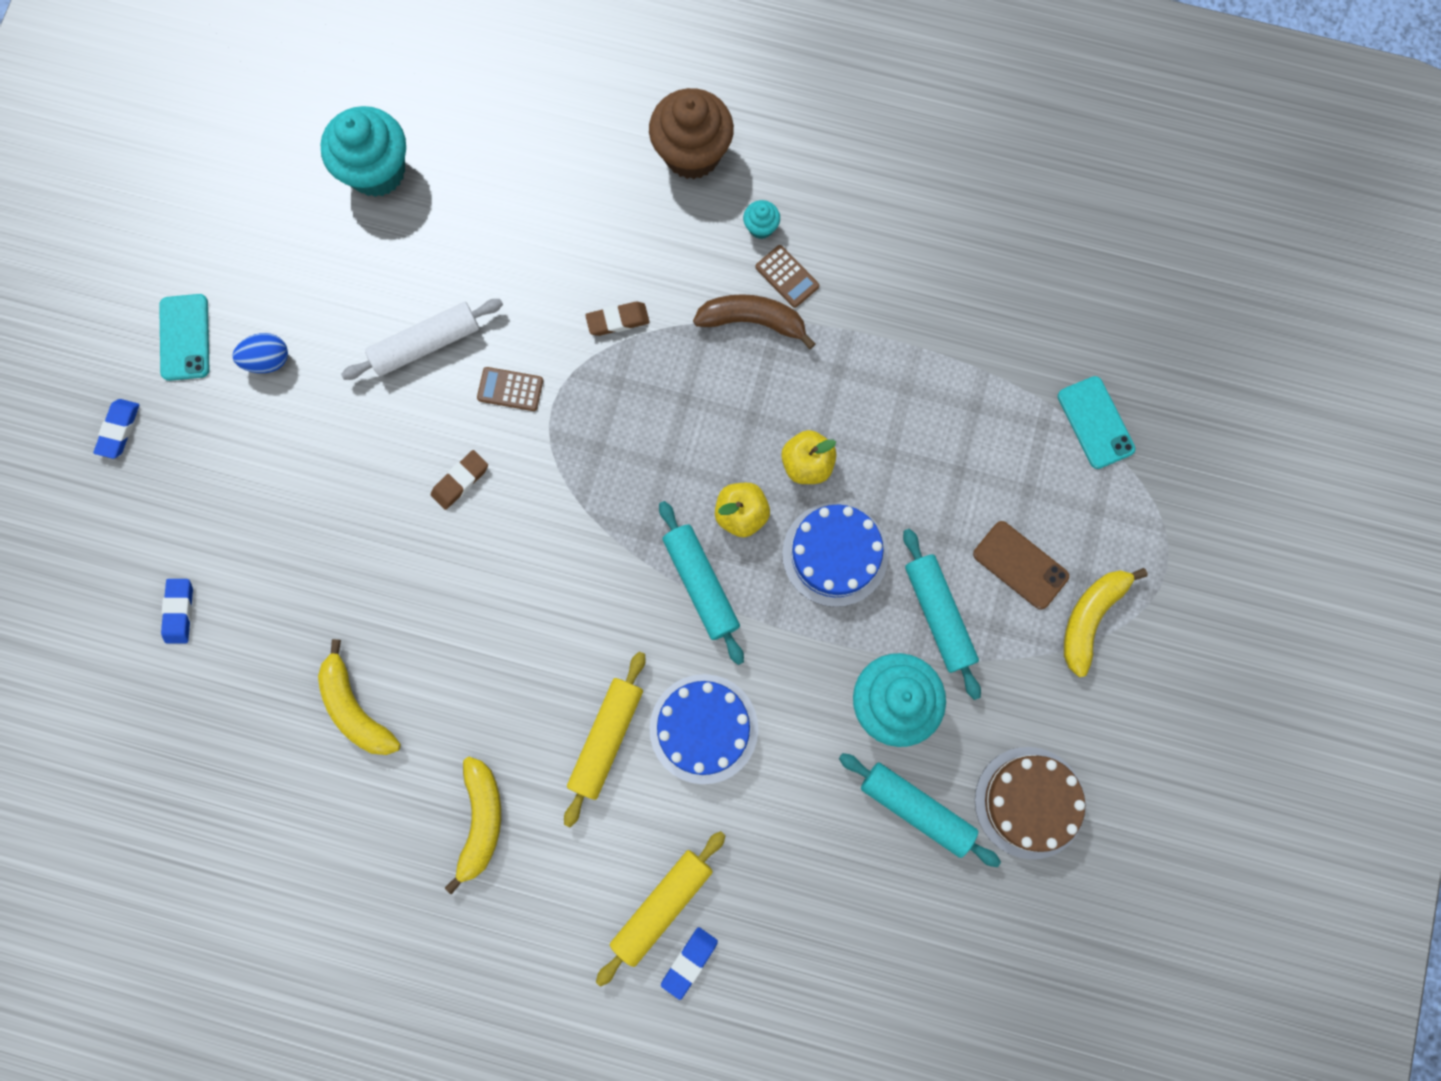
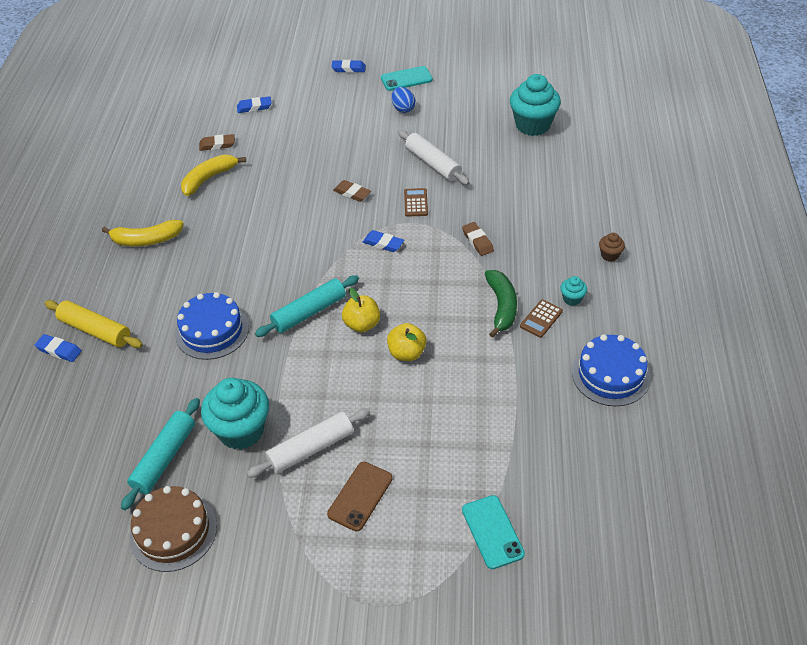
camera: 80 degrees right, 30 degrees down
(268, 687) = (217, 145): none -> brown eraser
(587, 455) = (383, 243): none -> blue eraser
(606, 738) = (201, 285): yellow rolling pin -> none
(692, 153) = (609, 255): brown cupcake -> brown cupcake, size x0.44
(753, 321) = (501, 306): brown banana -> green banana
(835, 554) = (344, 379): blue cake -> blue cake (610, 374)
(938, 615) = (311, 448): turquoise rolling pin -> white rolling pin
(1090, 618) = (326, 552): yellow banana -> none
(1095, 422) = (492, 532): turquoise phone -> turquoise phone turned 75 degrees counterclockwise

